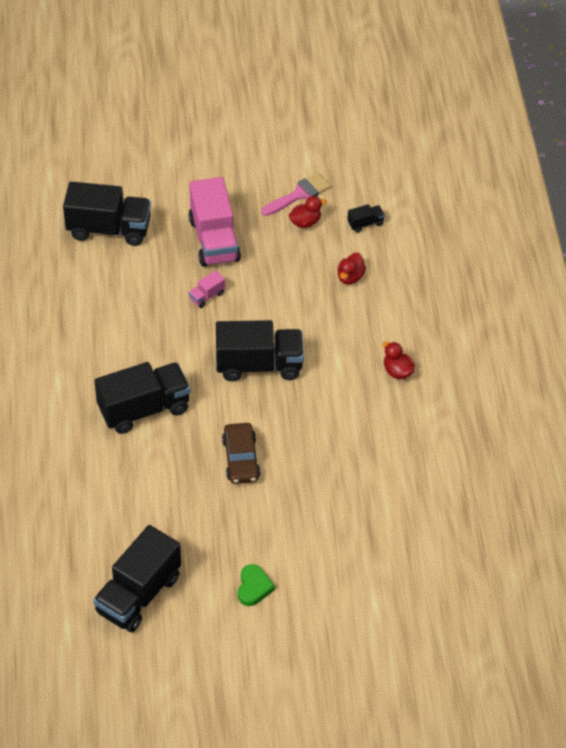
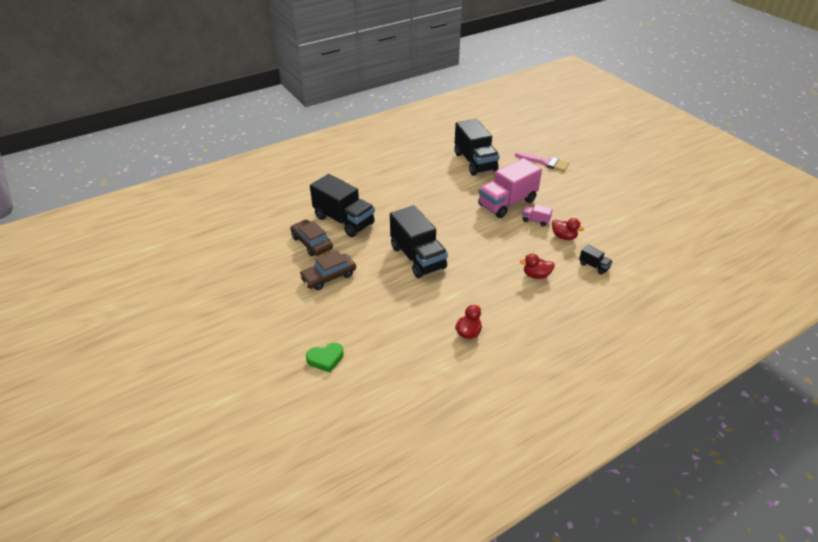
camera: 65 degrees right, 10 degrees down
(138, 594) = (188, 268): black truck -> none
(168, 455) = (312, 243): none -> brown car
(207, 296) = (457, 215): pink truck -> pink truck (535, 220)
(254, 587) = (214, 322): green heart -> green heart (325, 359)
(299, 194) = (585, 226): pink brush -> pink brush (545, 162)

